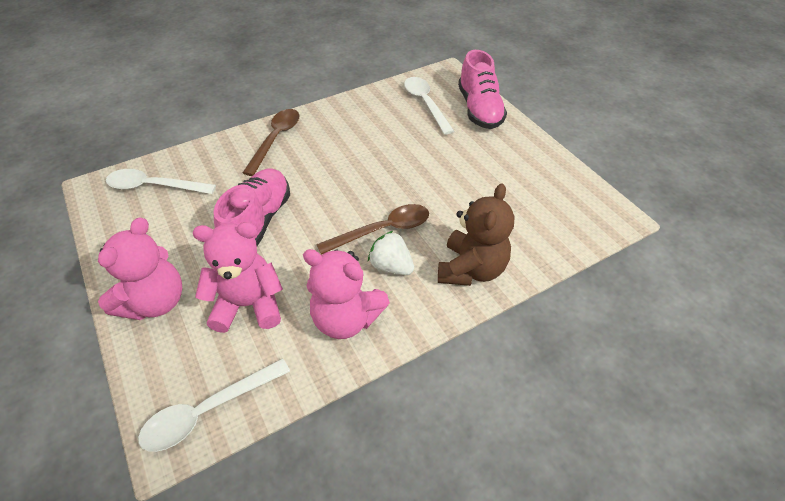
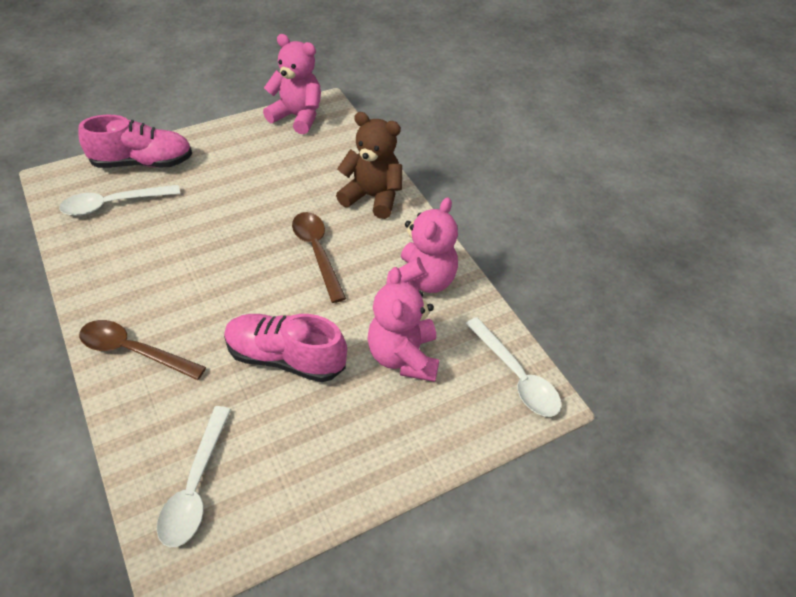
camera: 90 degrees left, 0 degrees up
(155, 302) = (396, 443): pink teddy bear -> pink teddy bear (297, 117)
(391, 266) = (364, 248): white strawberry -> none

